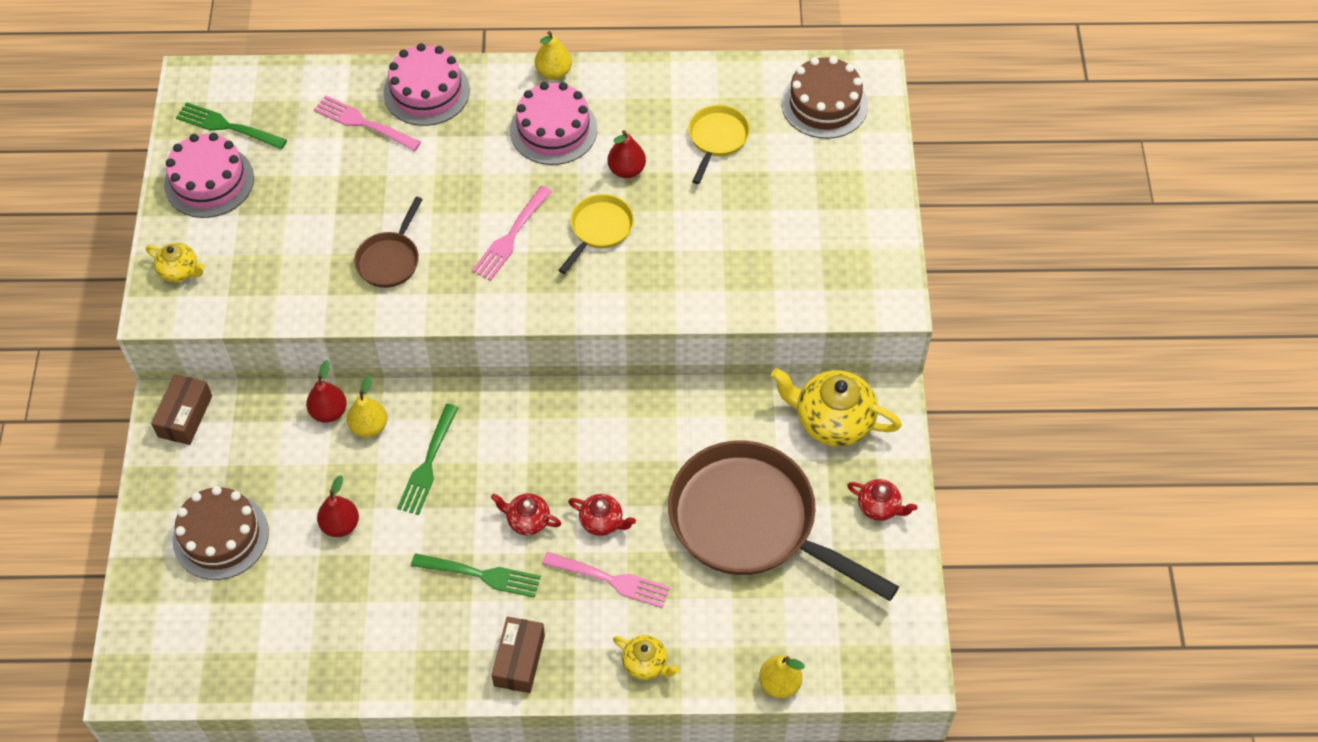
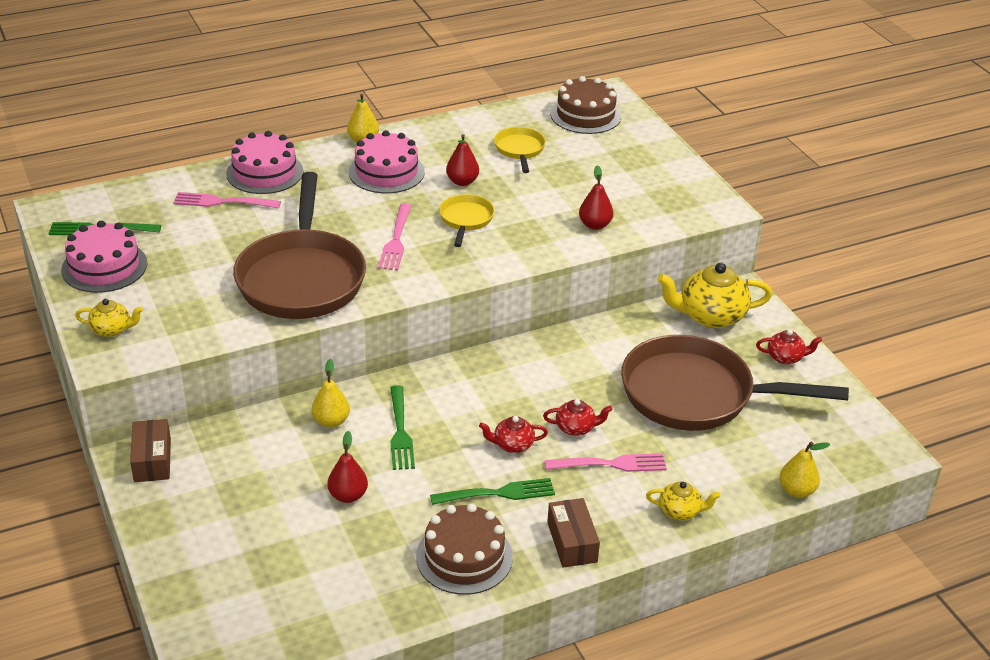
camera: 25 degrees left, 20 degrees down
(221, 536) = (239, 536): brown cake -> brown cake (464, 557)
(329, 412) = (288, 421): red pear -> red pear (595, 225)
(390, 259) = (302, 278): brown pan -> brown pan, size x2.21

